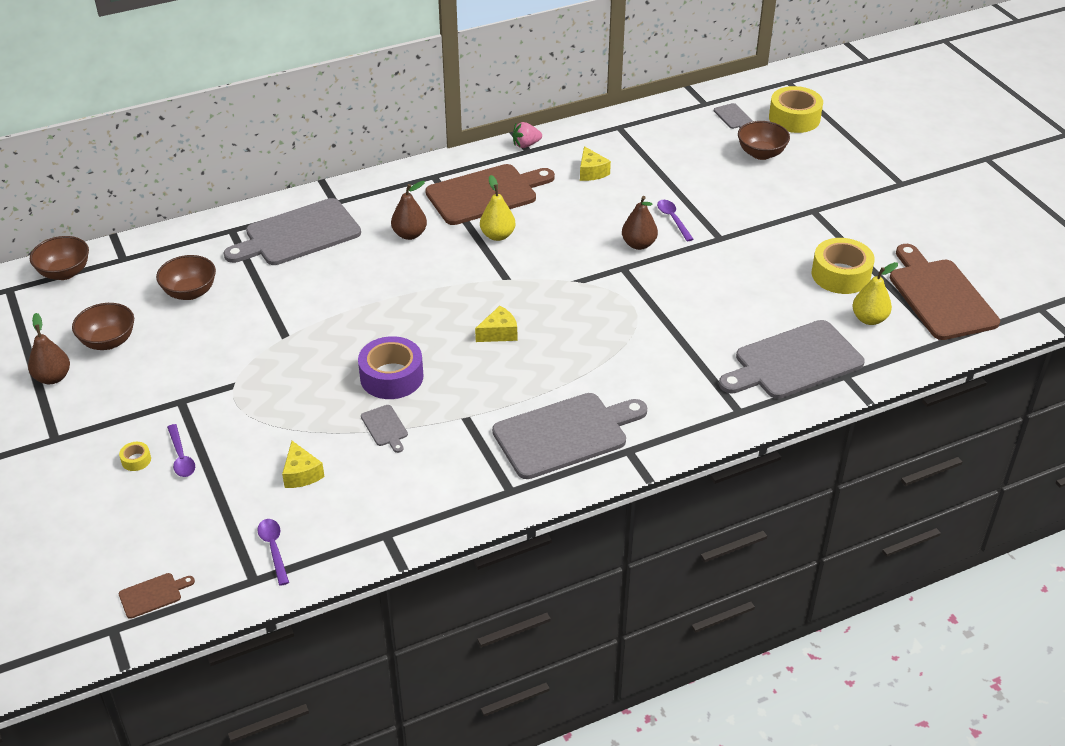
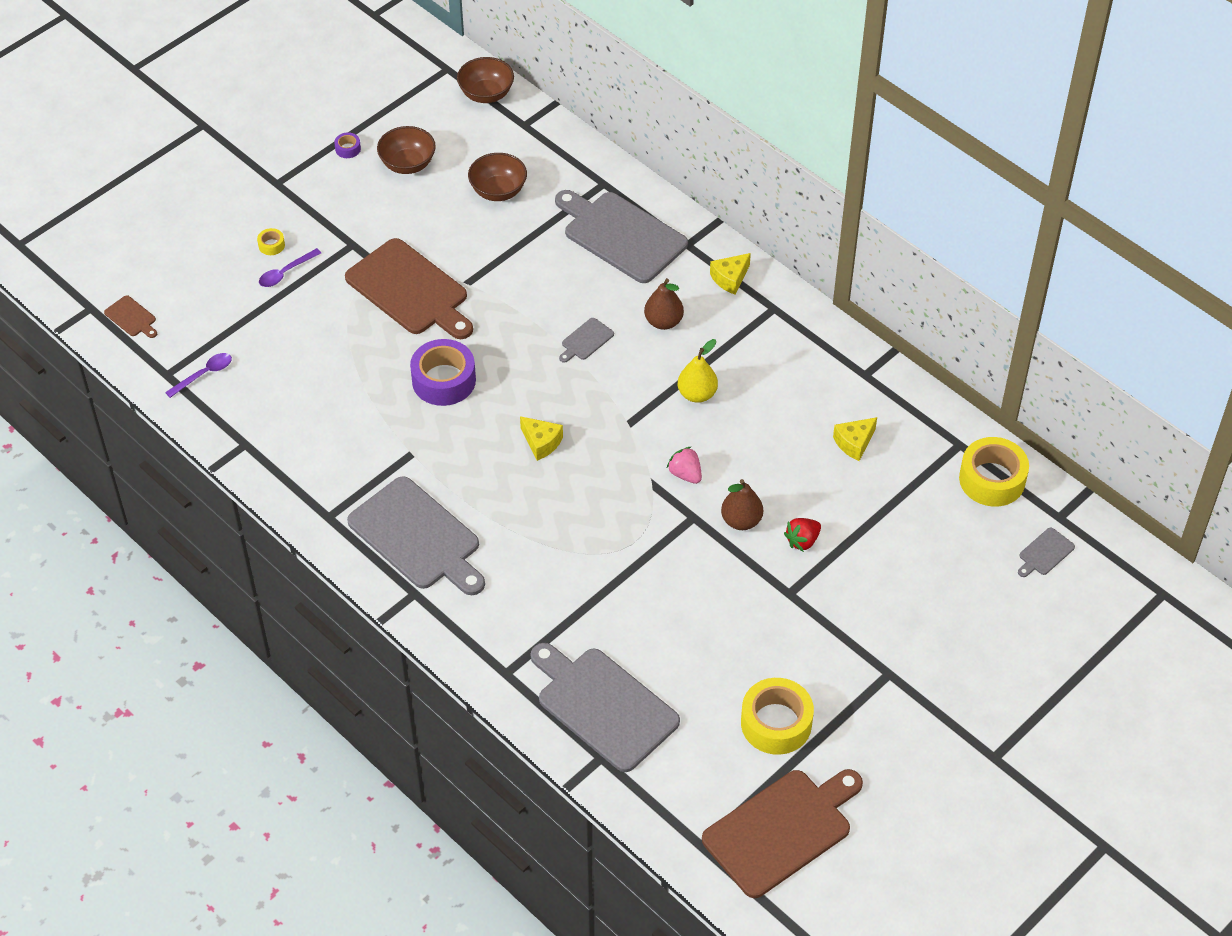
camera: 70 degrees right, 10 degrees up
(53, 377) = (348, 149): brown pear -> purple tape
(301, 474) = (295, 360): yellow cheese -> yellow cheese (730, 278)
(385, 427) = (375, 398): grey cutting board -> grey cutting board (586, 340)
(486, 194) = (764, 362): brown cutting board -> brown cutting board (410, 290)
(526, 145) = (875, 369): pink strawberry -> pink strawberry (685, 474)
(673, 219) = (802, 541): purple spoon -> red strawberry
(761, 153) = (980, 597): brown bowl -> none
(794, 118) = (1079, 616): yellow tape -> yellow tape (992, 479)
(869, 319) = (708, 764): yellow pear -> none

